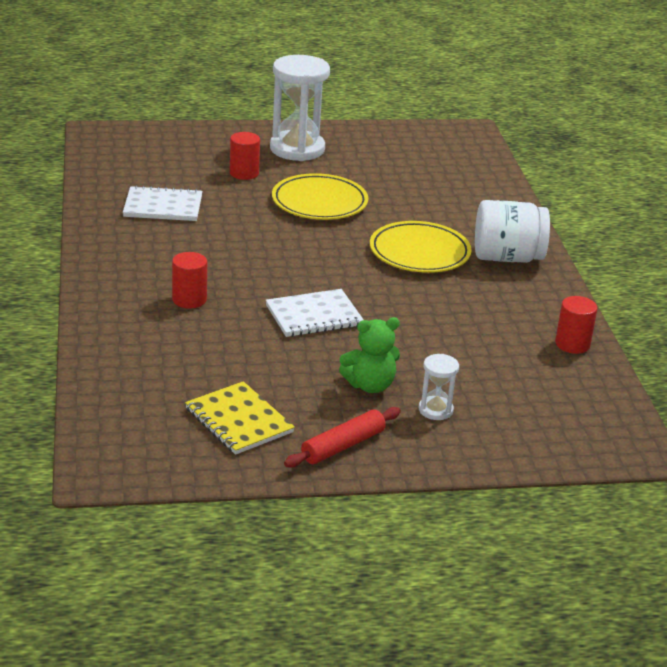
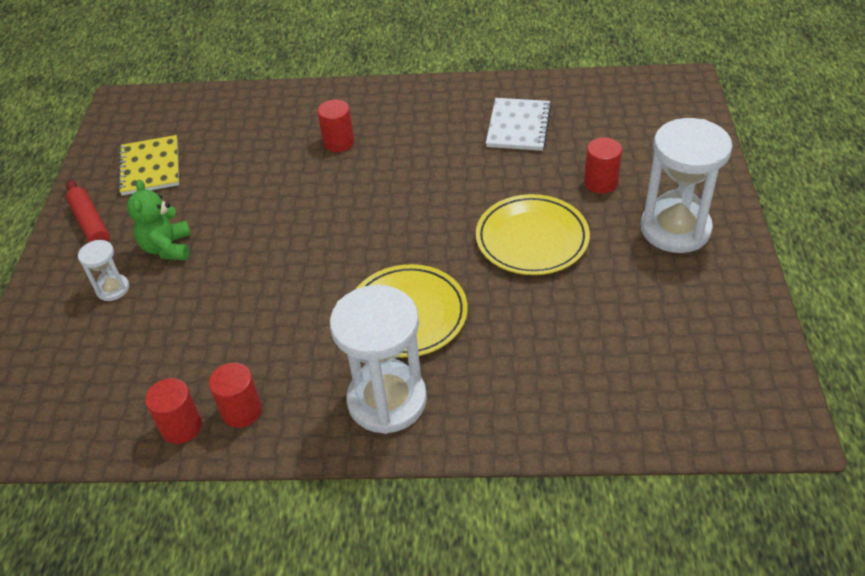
camera: 105 degrees right, 15 degrees up
(239, 420) = (150, 167): yellow notebook -> yellow notebook turned 75 degrees counterclockwise
(314, 316) = (293, 219): white notebook -> none
(507, 257) = (387, 400): white jar -> white hourglass
(544, 318) = (242, 411): none -> red cylinder

